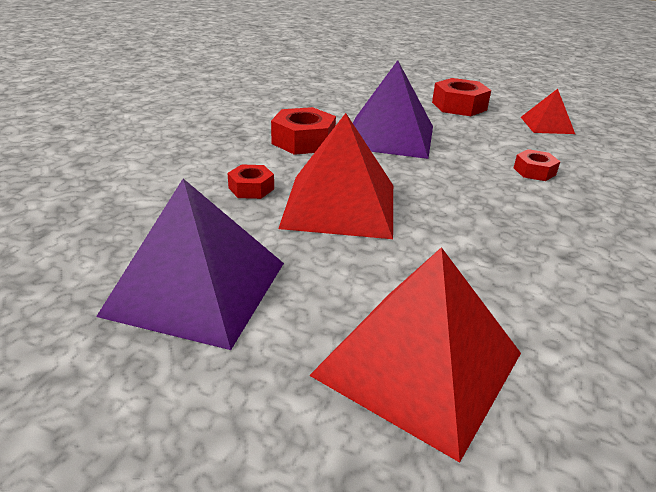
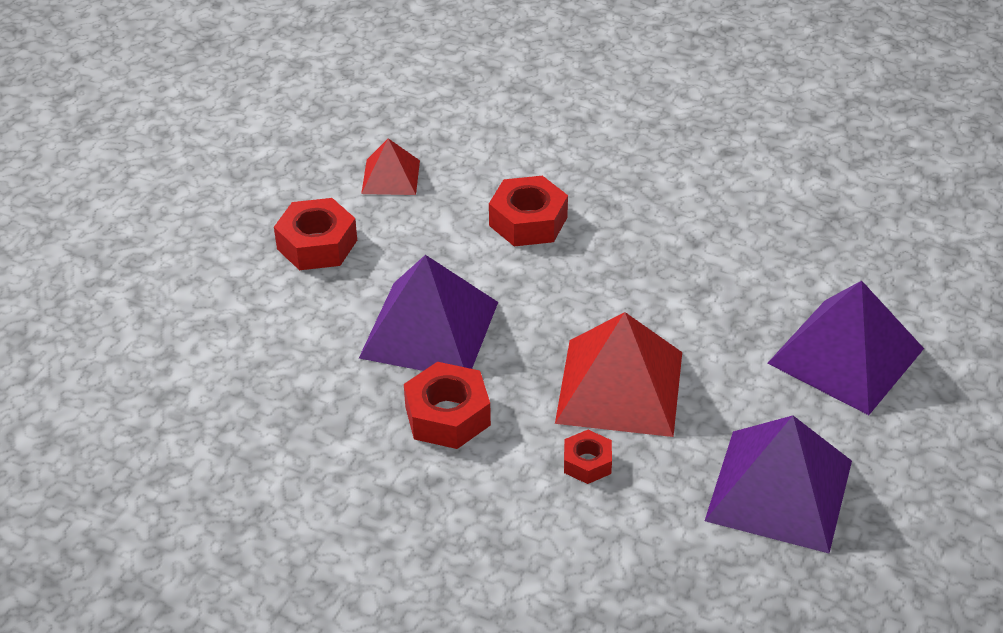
camera: 85 degrees left, 10 degrees up
(418, 364) = (846, 356): red pyramid -> purple pyramid
(534, 171) = (528, 221): red nut -> red nut, size x1.71

